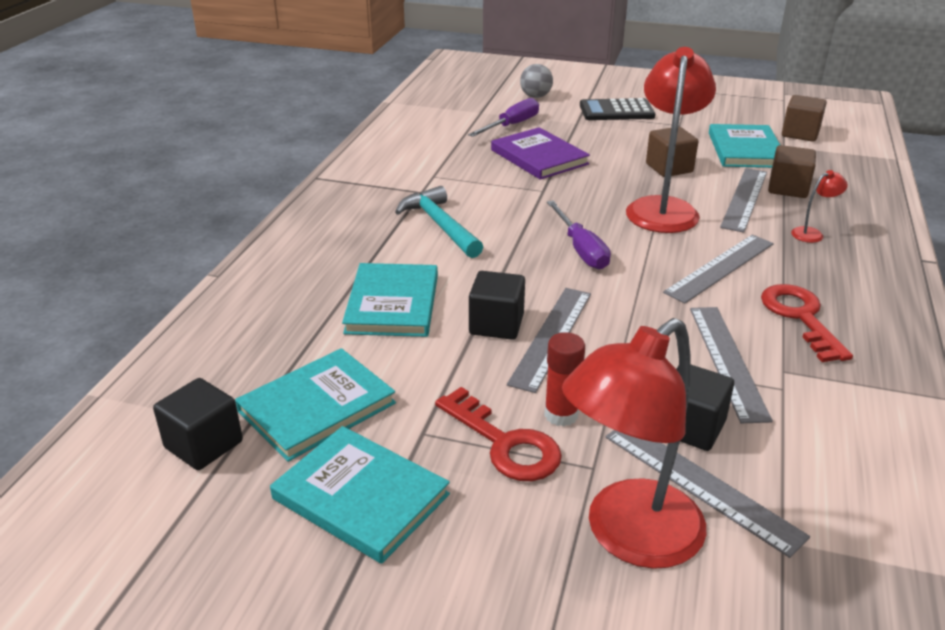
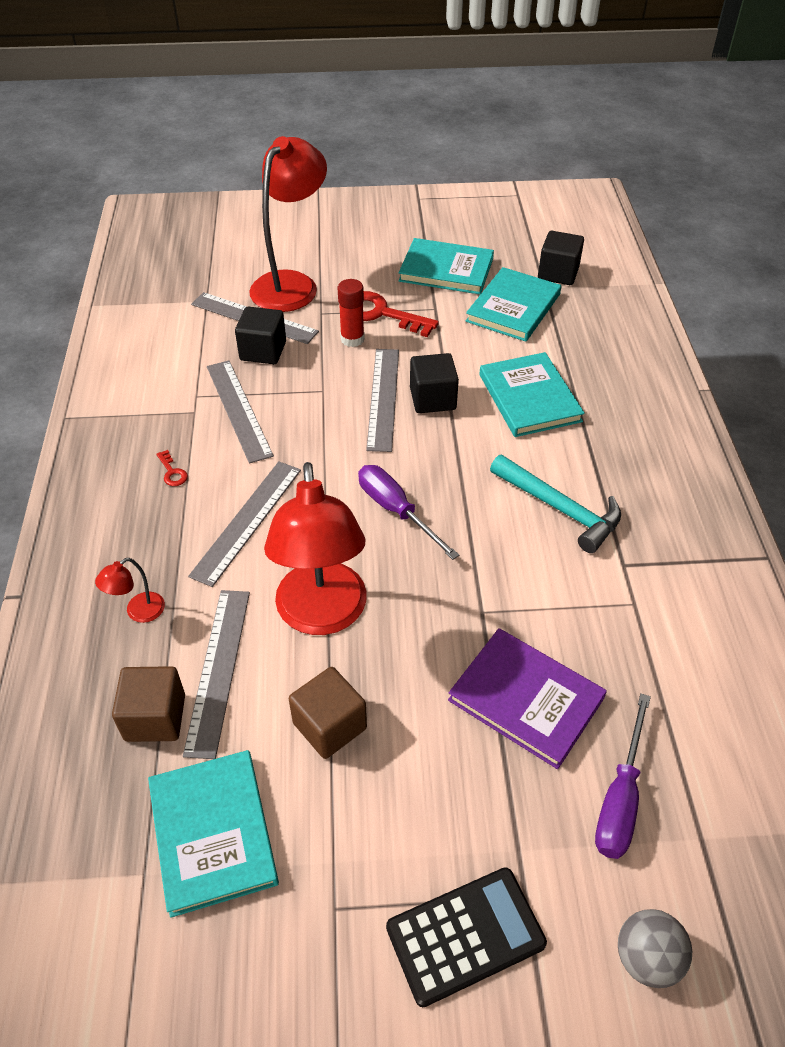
camera: 160 degrees right, 15 degrees up
(800, 133) = (106, 944): brown cube -> none
(800, 317) = (172, 472): red key -> red key, size x0.43

